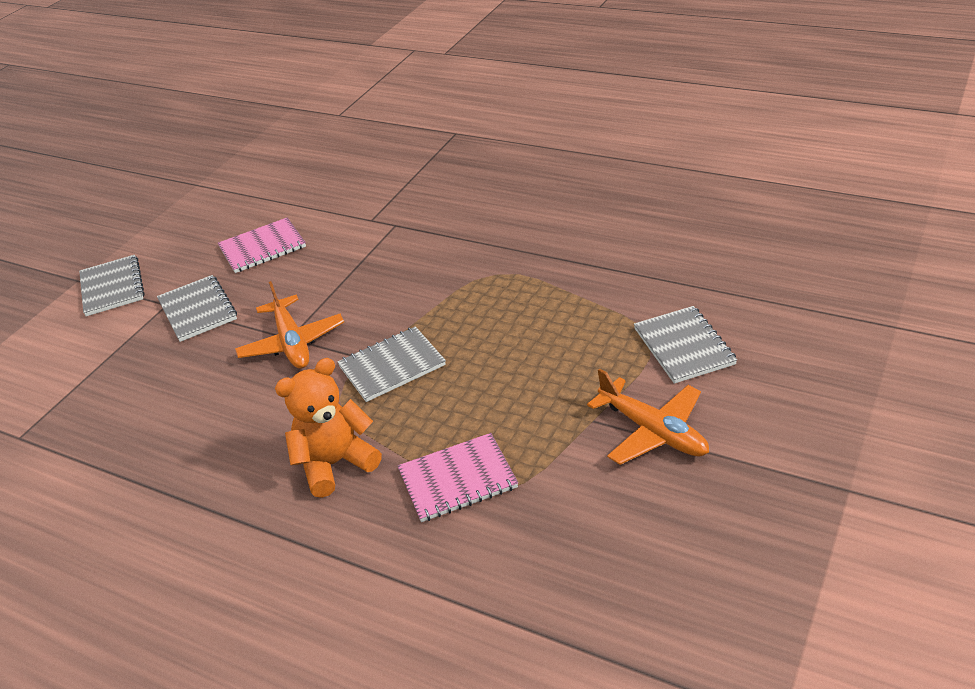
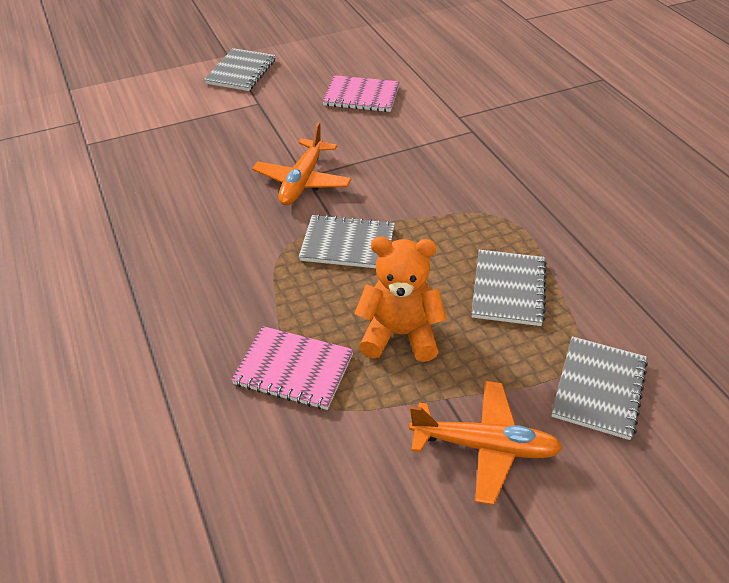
camera: 35 degrees right, 5 degrees up
(198, 310) = (272, 119): grey notebook -> grey notebook (508, 289)
(335, 463) = (230, 294): orange teddy bear -> orange teddy bear (400, 335)
(653, 431) = (485, 447): orange plane -> orange plane turned 75 degrees counterclockwise

